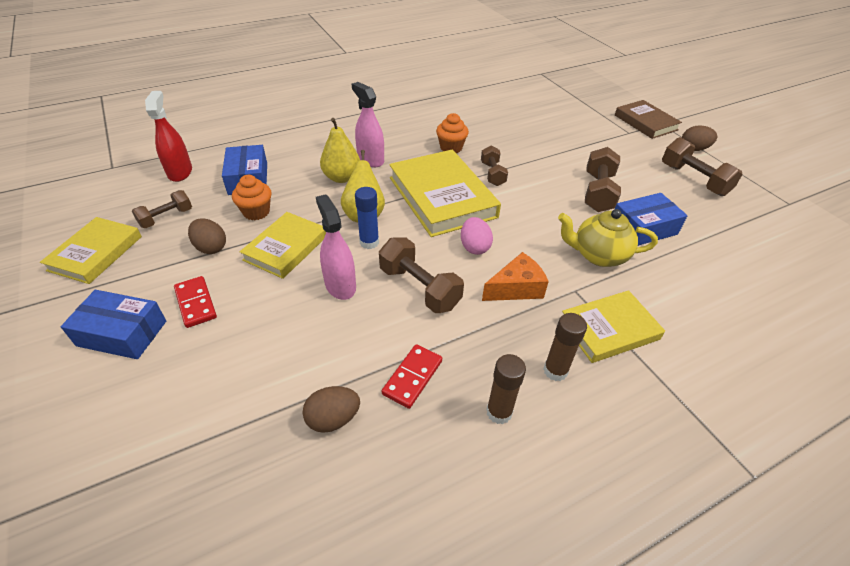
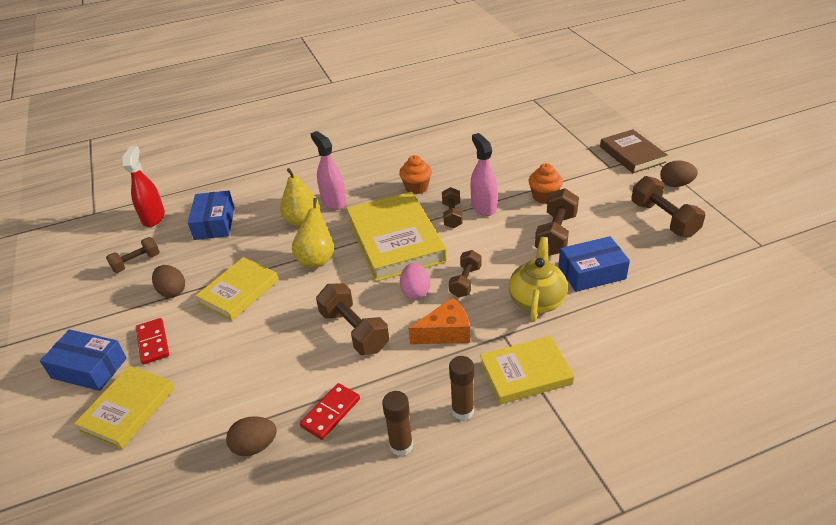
camera: 10 degrees right, 5 degrees down
(95, 253) = (73, 296): yellow book -> yellow book (128, 409)
(256, 212) = (217, 257): orange cupcake -> orange cupcake (544, 197)
(340, 285) = (282, 328): pink spray bottle -> pink spray bottle (483, 207)
(369, 242) = (316, 286): blue glue stick -> none
(522, 237) = (465, 281): none -> brown dumbbell
(598, 255) = (537, 300): yellow teapot -> yellow teapot turned 90 degrees clockwise

